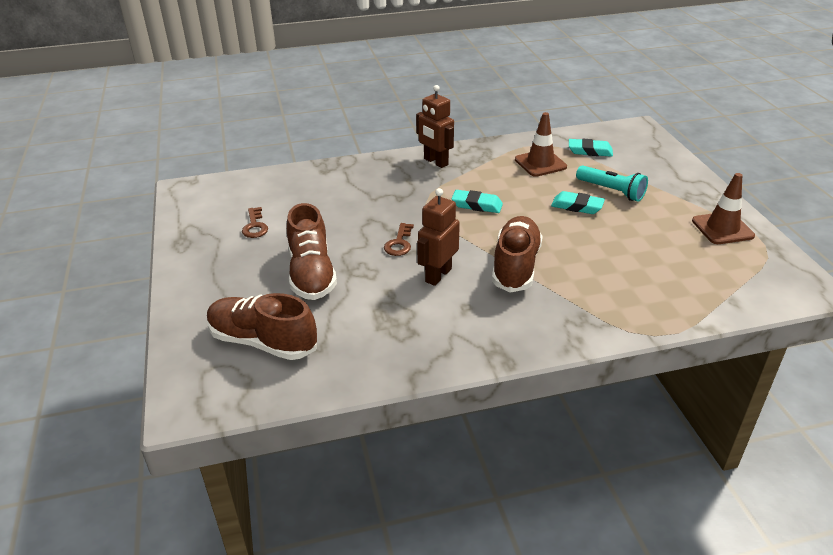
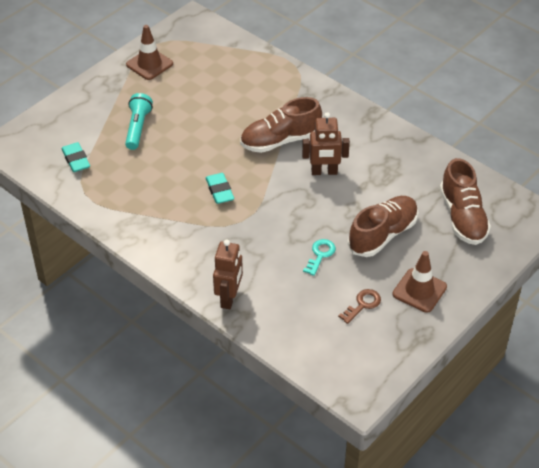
camera: 125 degrees left, 10 degrees up
(335, 227) = (320, 255): none -> turquoise key
(399, 243) = (307, 209): brown key -> none
(435, 162) = (170, 247): brown robot -> brown robot (229, 298)
(540, 163) = (121, 181): brown traffic cone -> brown traffic cone (419, 290)
(577, 206) = (176, 138): turquoise eraser -> none

